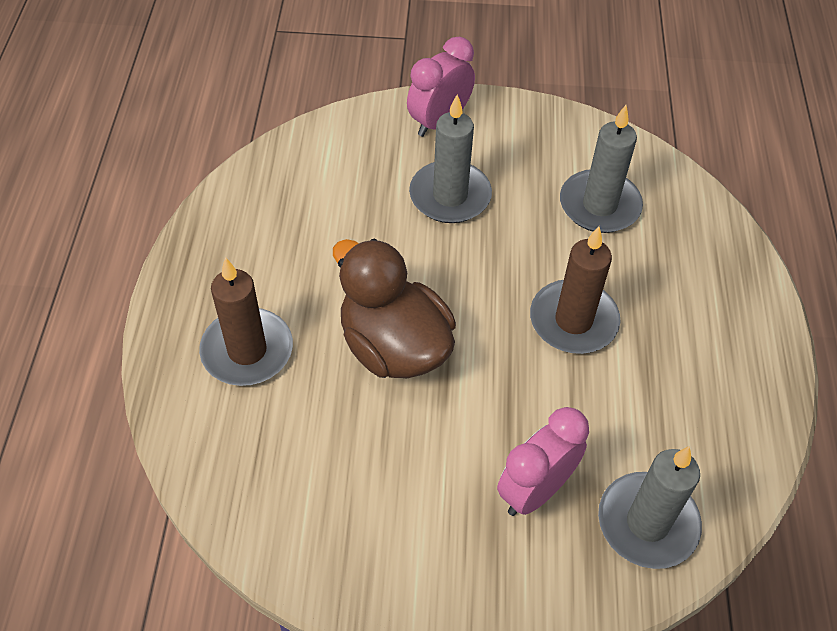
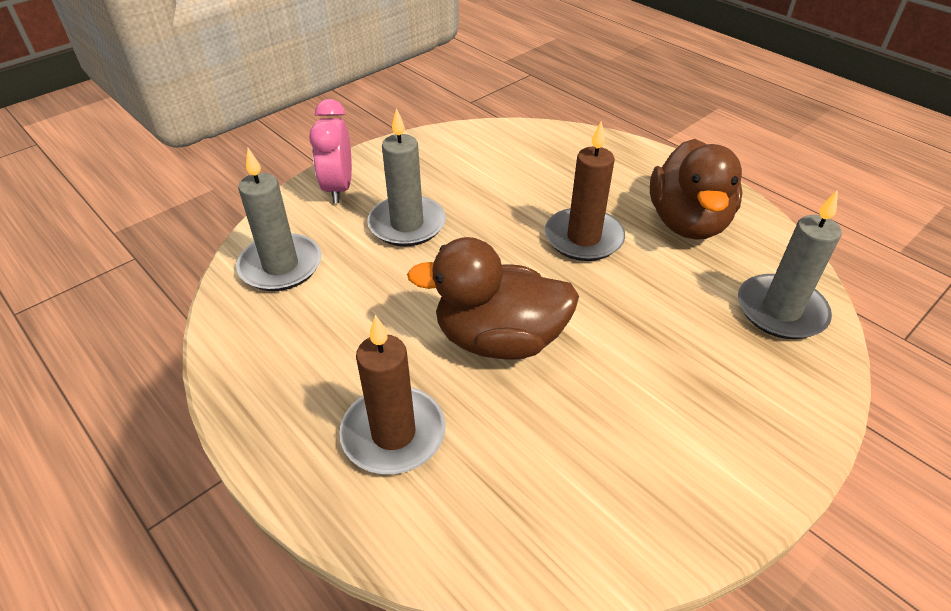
camera: 45 degrees left, 10 degrees down
(535, 490) = (705, 347): pink clock -> none
(599, 205) = (507, 169): grey candle -> grey candle (281, 266)
(689, 382) = (687, 222): none -> brown duck

